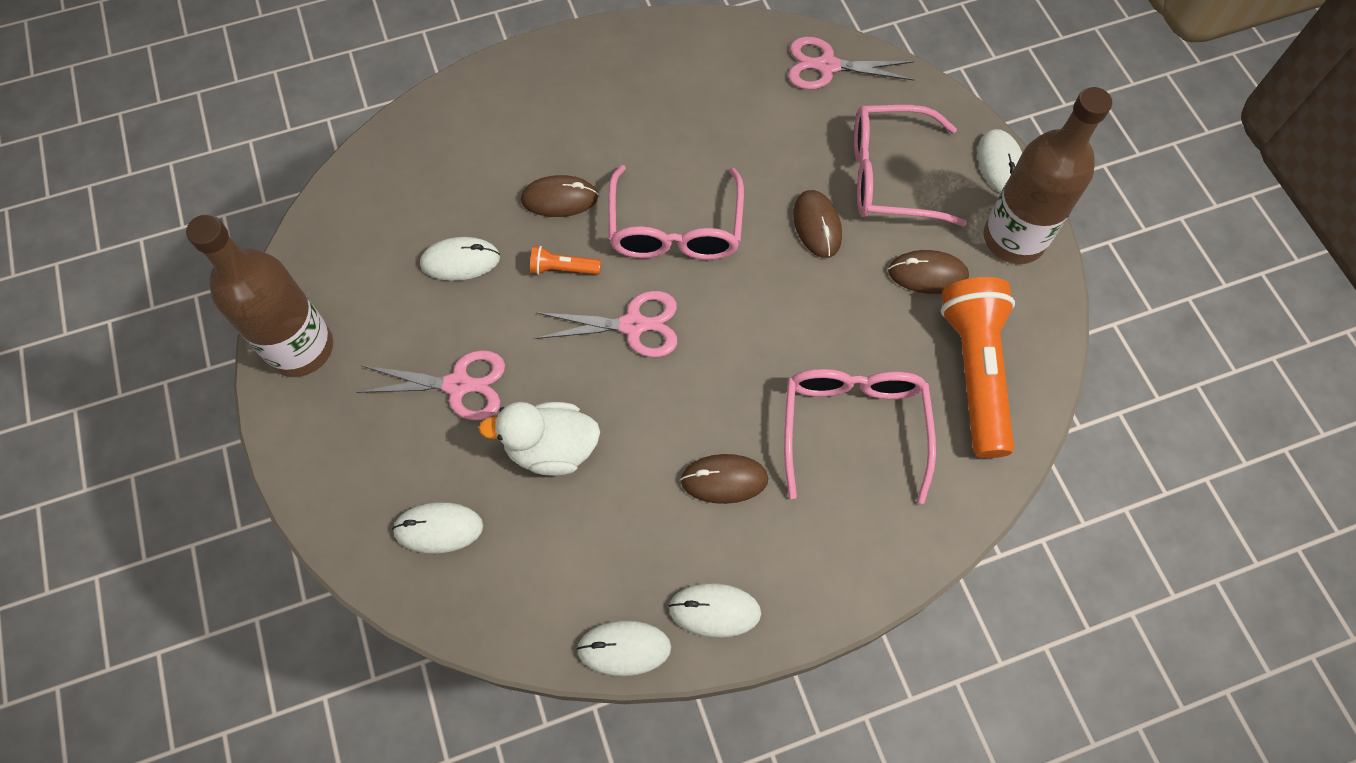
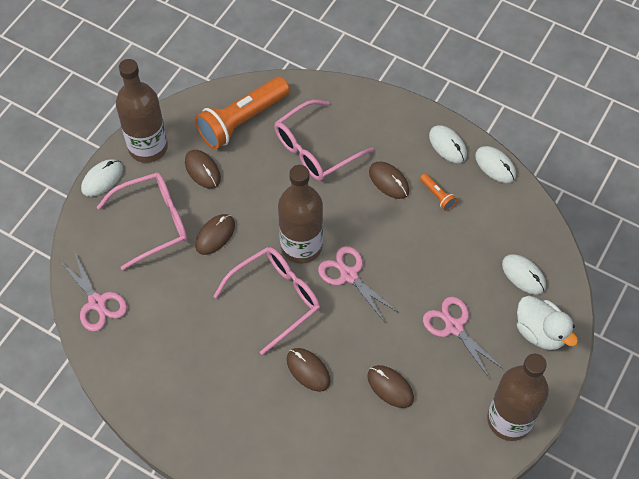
camera: 130 degrees left, 5 degrees down
(460, 261) = (390, 387): white mouse -> brown mouse
(551, 449) = (443, 260): white duck -> white duck (540, 332)
(563, 269) = (348, 333): orange flashlight -> orange flashlight (437, 195)
(720, 304) = (301, 246): none -> brown bottle
(890, 176) = (153, 222): pink glasses -> pink glasses turned 75 degrees counterclockwise

